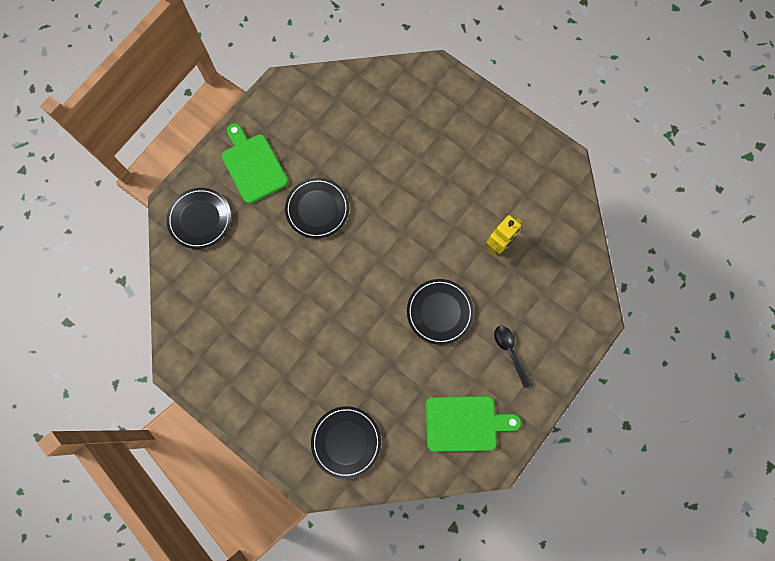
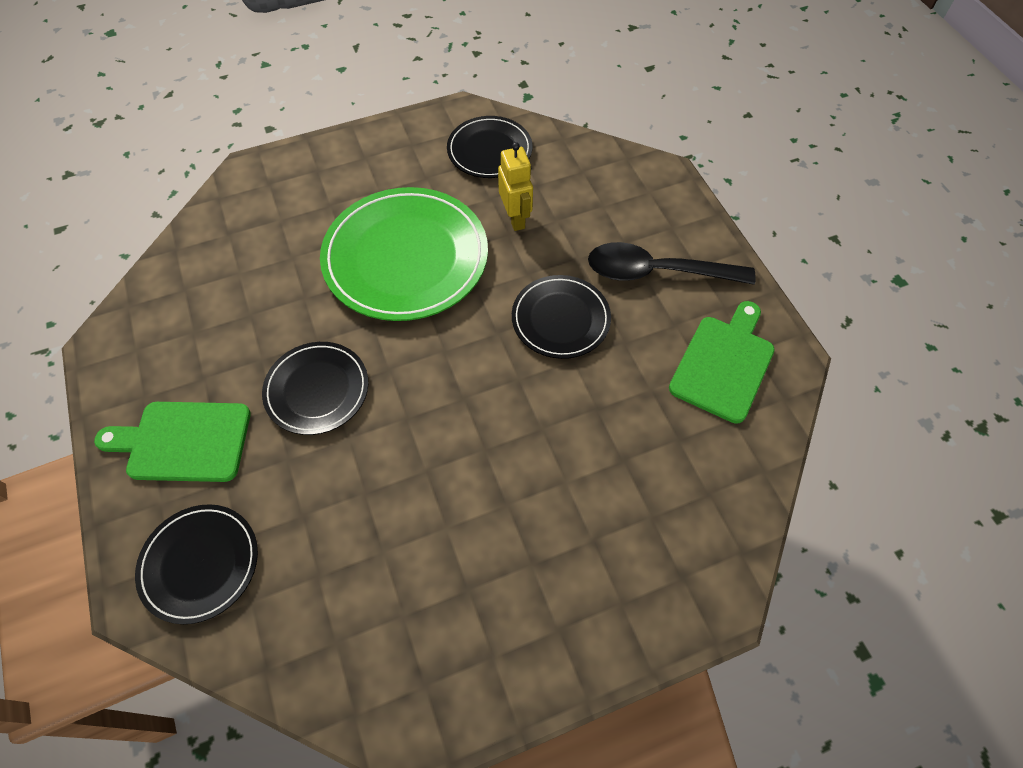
camera: 60 degrees left, 15 degrees down
(346, 442) = (678, 524): black plate -> black plate (489, 150)
(429, 199) = (406, 258): none -> green plate
(510, 352) = (657, 272): black spoon -> black spoon, size x1.79

